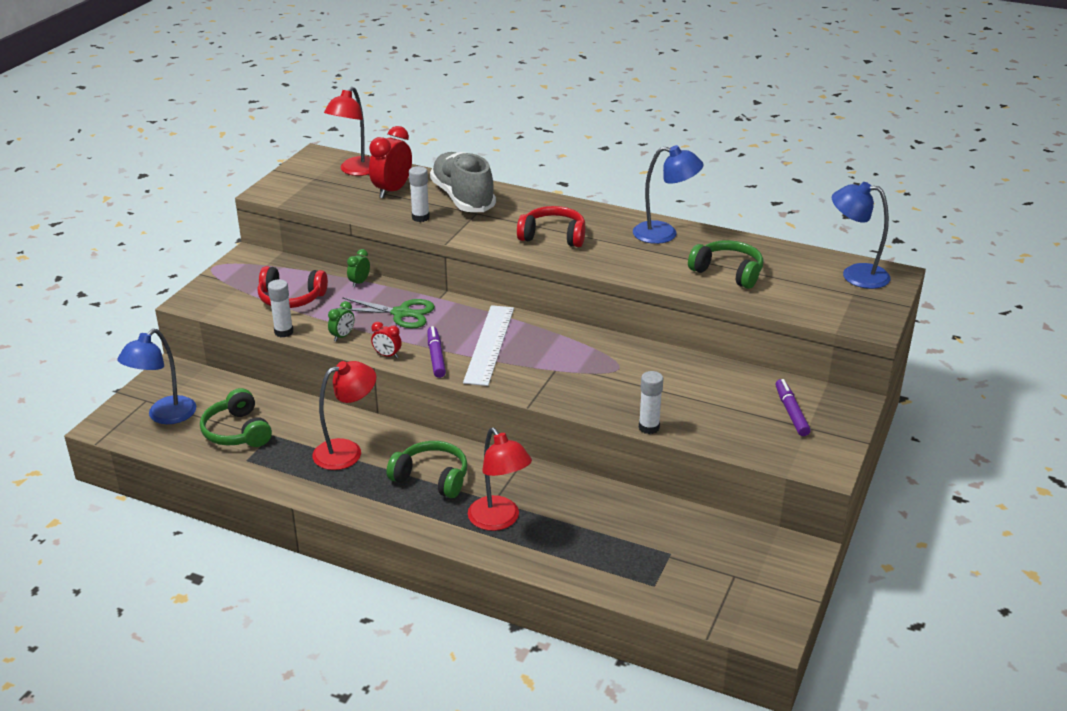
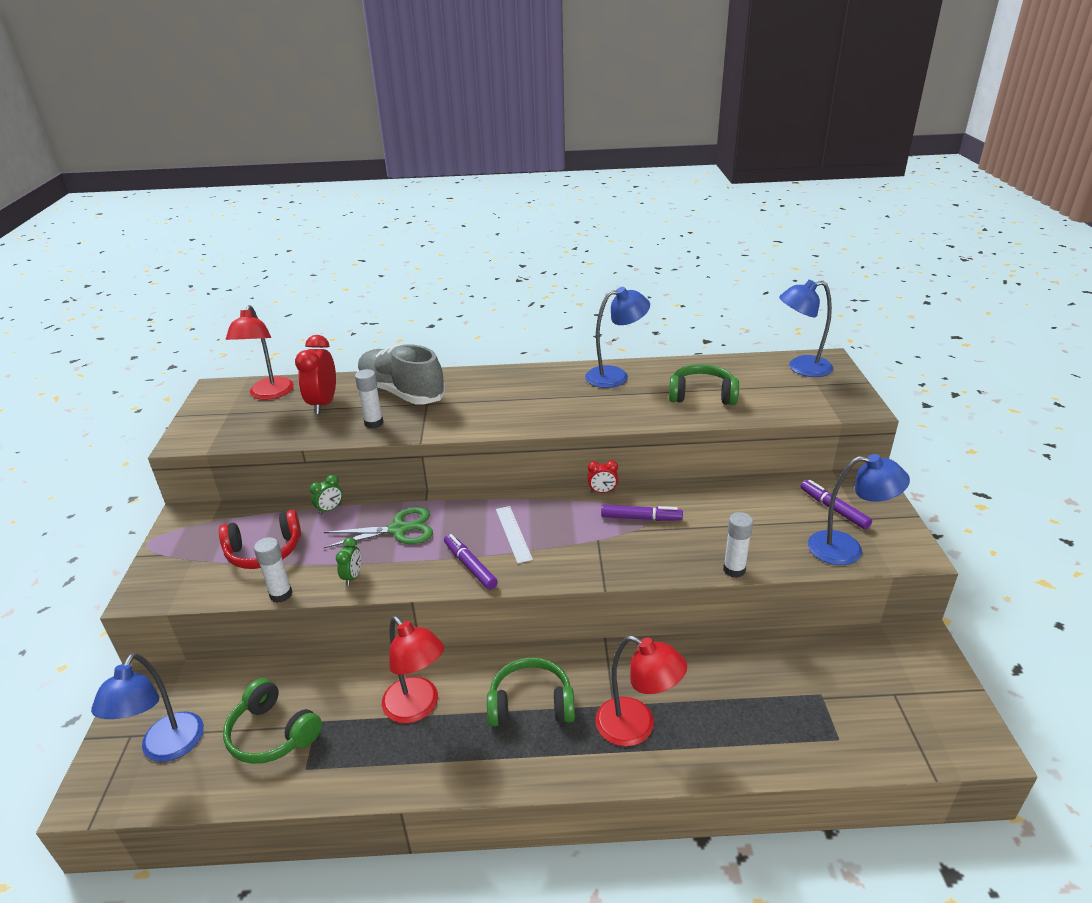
camera: 25 degrees left, 0 degrees up
(347, 451) = (417, 708): red lamp -> red lamp turned 105 degrees clockwise
(359, 282) = (330, 509): green clock -> green clock turned 135 degrees counterclockwise
(387, 355) = (417, 582): red clock -> red clock (602, 492)
(489, 344) = (513, 533): white ruler -> white ruler, size x0.58
(553, 236) = (519, 406): red headphones -> none
(607, 366) = (641, 518): none -> purple marker
(767, 445) = (847, 549): none -> blue lamp

